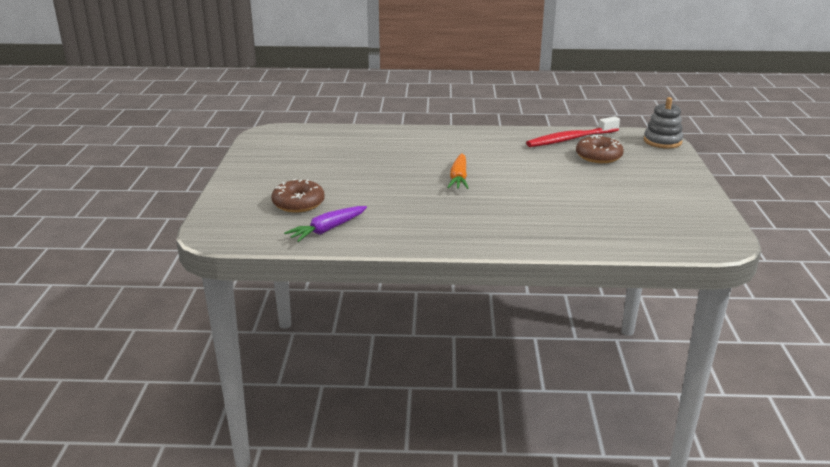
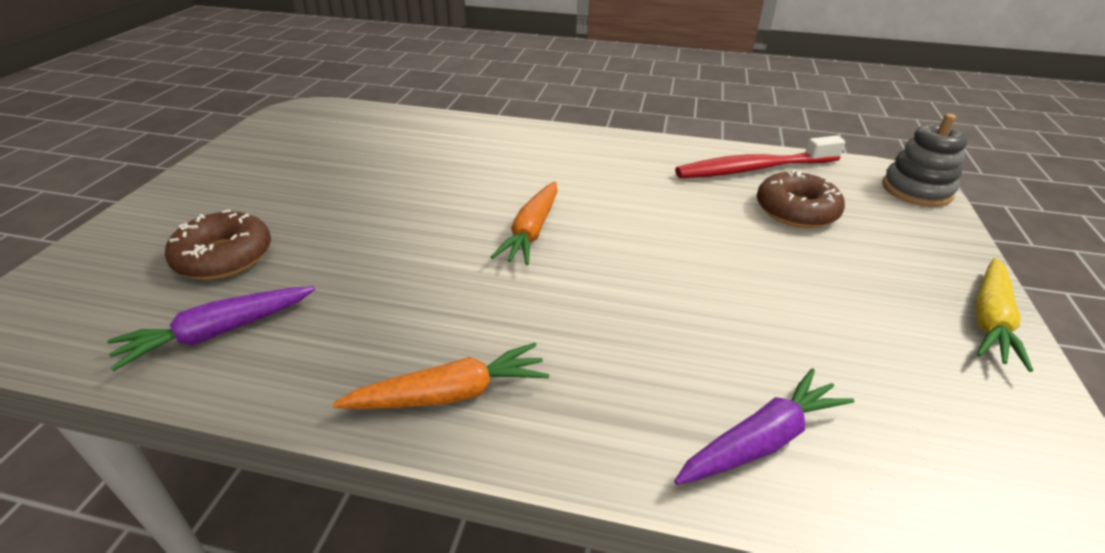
camera: 10 degrees right, 10 degrees up
(457, 237) = (450, 394): none -> orange carrot
(599, 236) = (761, 440): none -> purple carrot
(696, 190) = (990, 320): none -> yellow carrot

